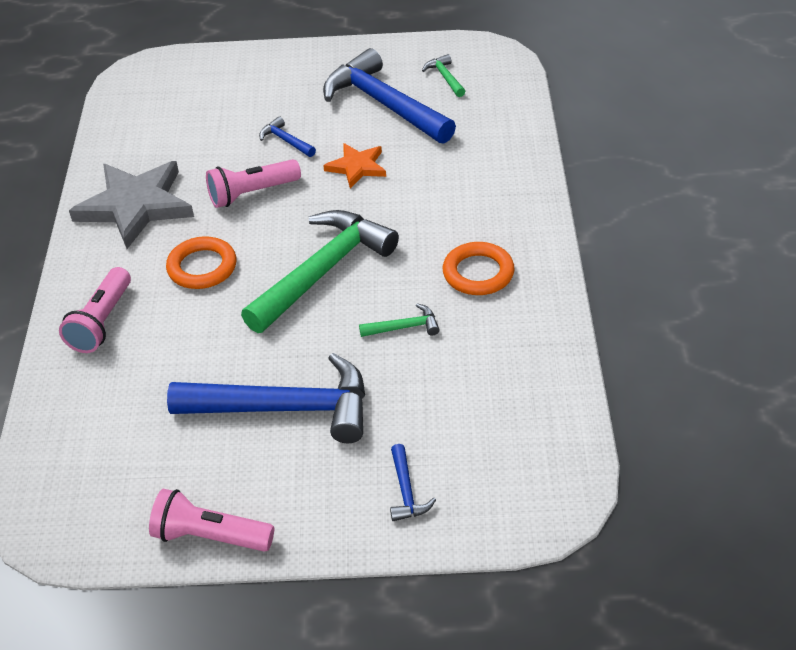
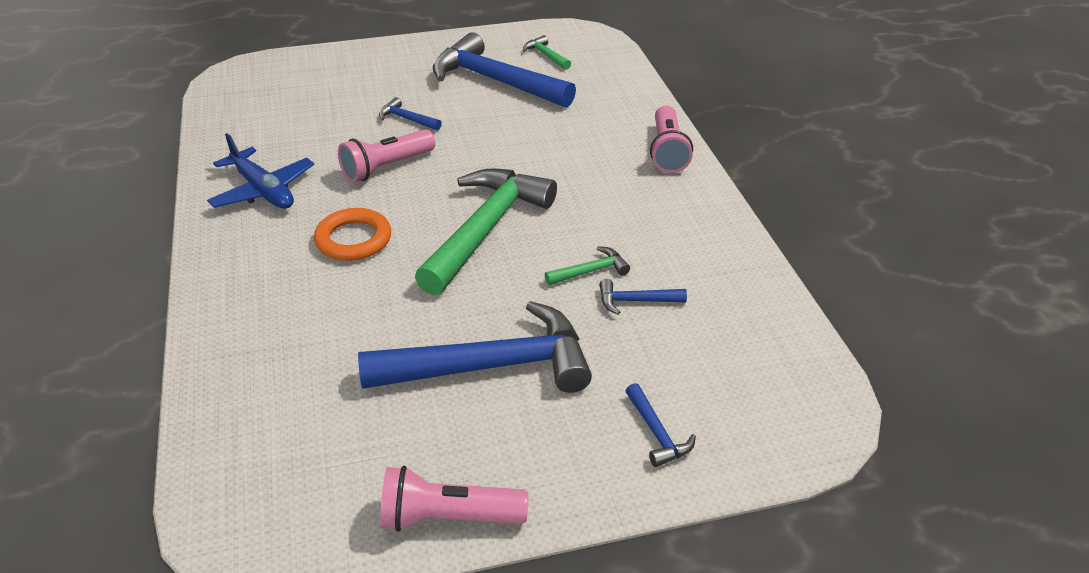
camera: 15 degrees left, 5 degrees down
(102, 322) = (254, 305): pink flashlight -> pink flashlight (667, 151)
(135, 206) = (263, 191): grey star -> blue plane
(357, 167) = (487, 135): orange star -> none
(434, 363) = (635, 301): none -> blue hammer
(478, 273) = (646, 214): orange ring -> none

